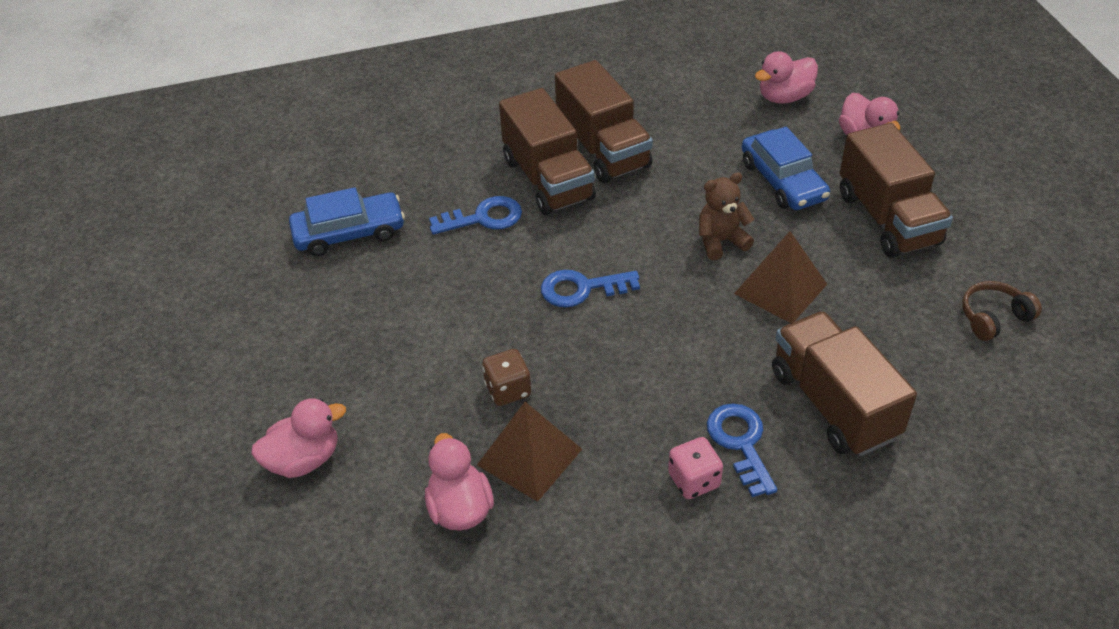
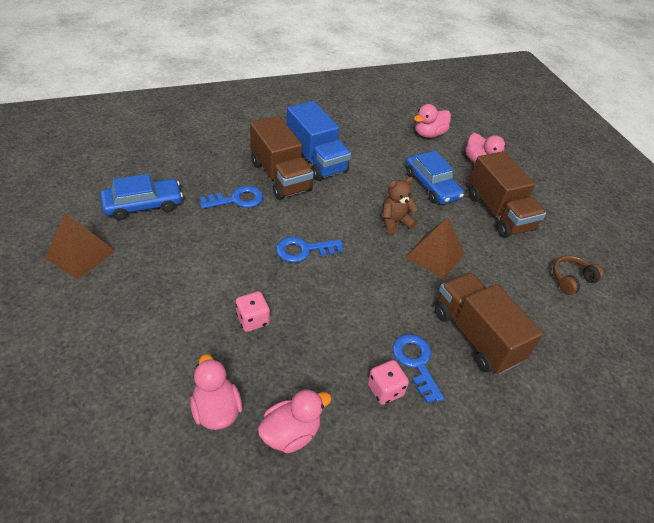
camera: 10 degrees left, 0 degrees up
(304, 459) = (99, 369): pink duck -> pink duck (291, 433)
(508, 390) = (253, 320): brown dice -> pink dice
(529, 457) = (268, 370): brown pyramid -> brown pyramid (80, 254)
(602, 149) = (316, 159): brown truck -> blue truck

